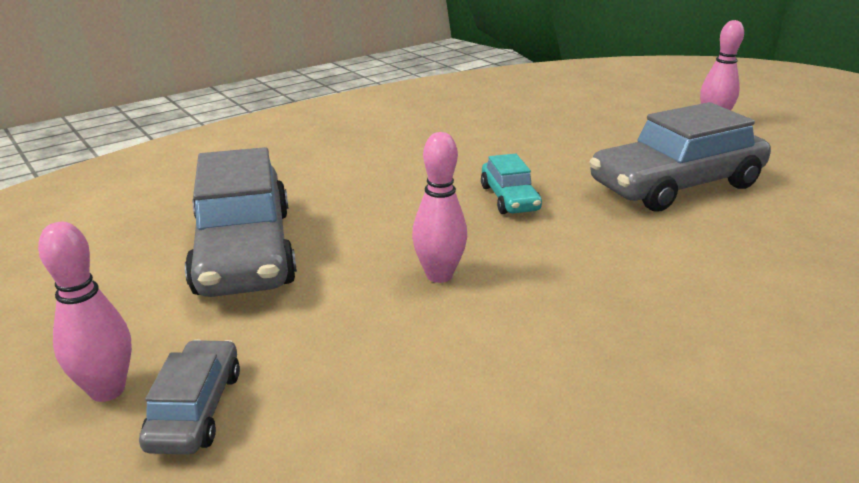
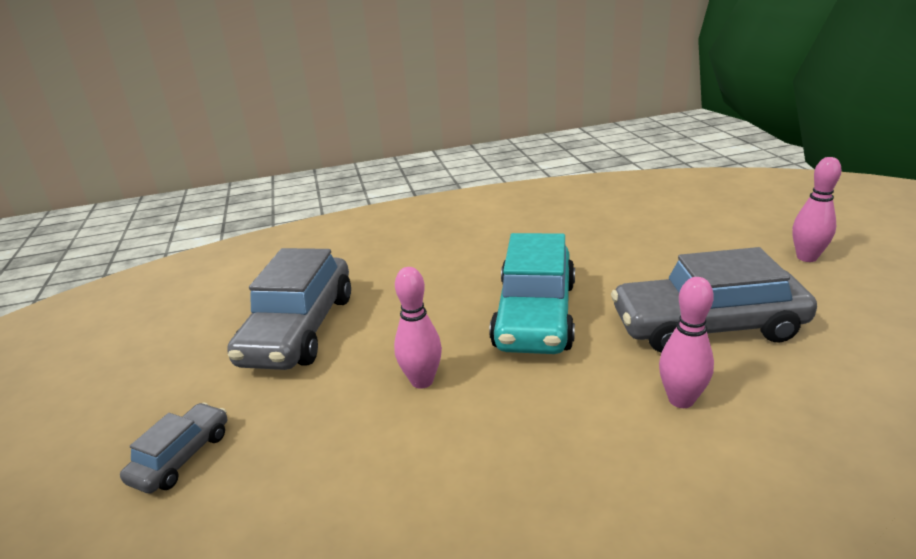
camera: 25 degrees right, 0 degrees up
(107, 390) = (143, 426): pink bowling pin -> pink bowling pin (681, 400)
(509, 198) = (535, 315): turquoise car -> turquoise car, size x2.02

